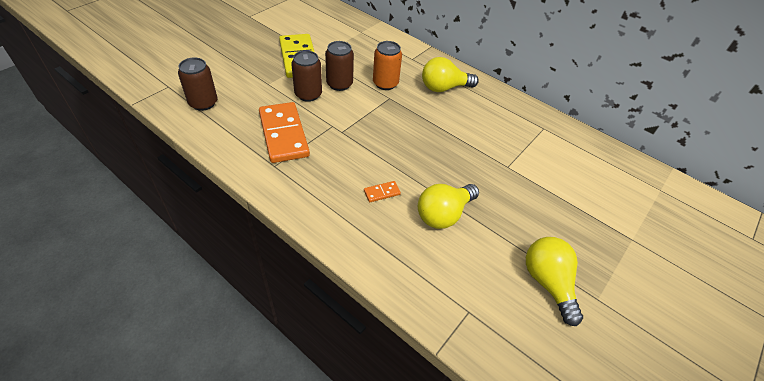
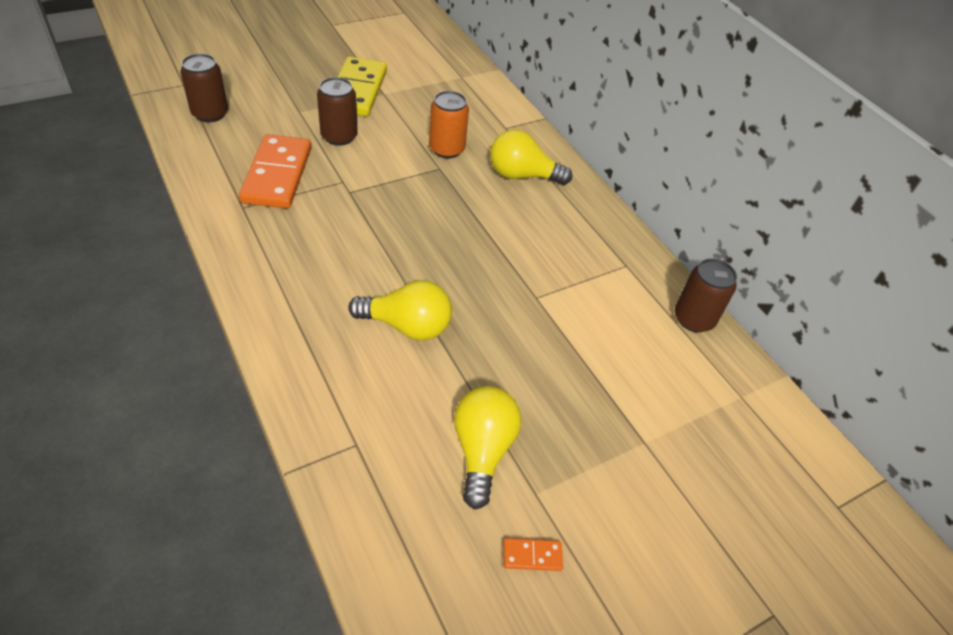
camera: 20 degrees right, 0 degrees up
(339, 84) = (387, 134): brown can -> brown can (693, 319)
(382, 193) = (348, 276): orange domino -> orange domino (532, 556)
(444, 214) = (407, 326): yellow light bulb -> yellow light bulb turned 150 degrees counterclockwise

